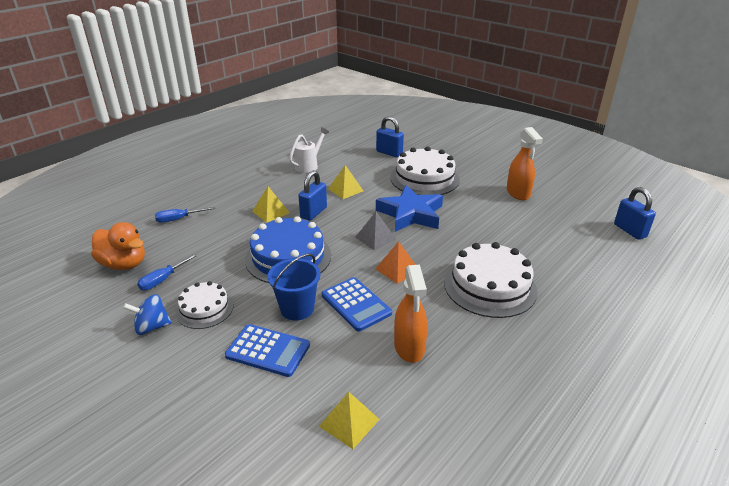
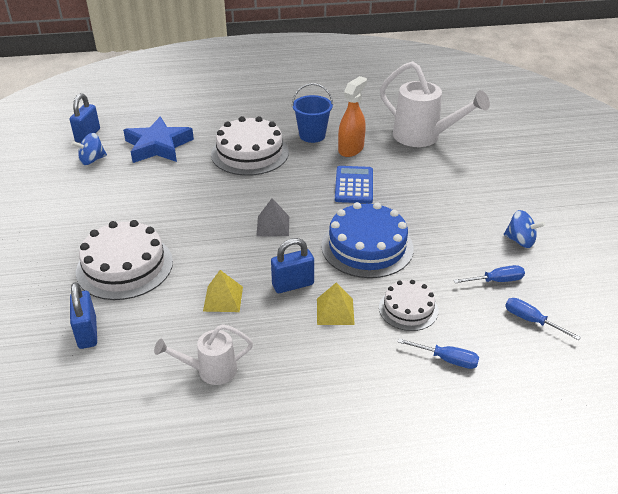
camera: 140 degrees left, 5 degrees up
(124, 264) = (531, 321): orange duck -> blue screwdriver
(204, 309) = (471, 235): white cake -> white cake (408, 309)
(268, 350) = (441, 187): blue calculator -> none
(297, 309) = (399, 202): blue bucket -> blue bucket (312, 135)
(349, 422) = (423, 137): yellow pyramid -> white watering can
(397, 269) = (293, 193): orange pyramid -> none
(410, 214) = (208, 232): blue star -> blue star (158, 146)
(518, 193) = (85, 202): orange spray bottle -> none
(579, 216) = (92, 160): none -> blue spinning top

